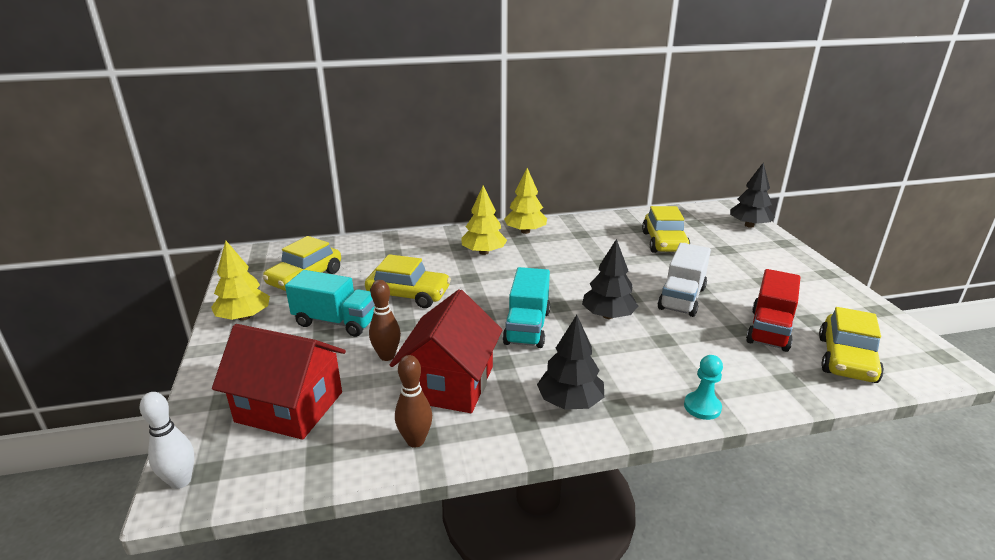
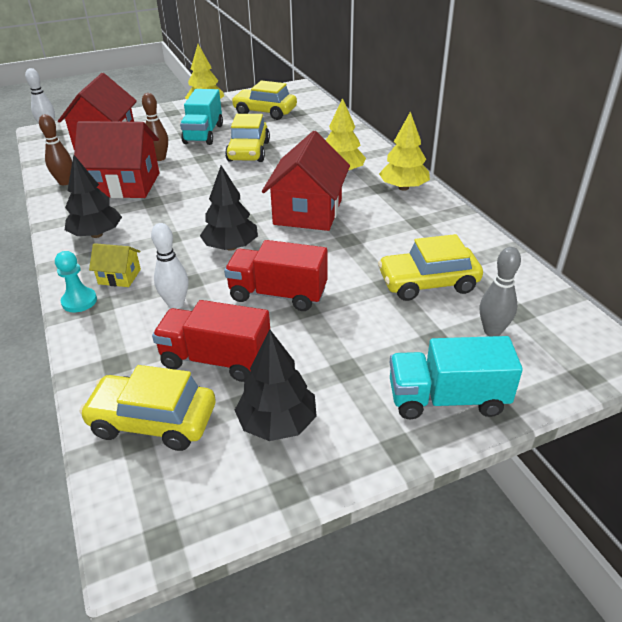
camera: 80 degrees right, 10 degrees up
(527, 327) = (204, 207): turquoise truck -> turquoise truck (447, 399)
(553, 274) = (308, 212): none -> red house
(657, 381) = (119, 276): none -> yellow house
(682, 298) = (278, 294): white truck -> red truck
(700, 347) = (176, 304): none -> white bowling pin
(715, 232) = (492, 331): none -> grey bowling pin
(749, 225) = (548, 372): black tree -> black tree (277, 423)

